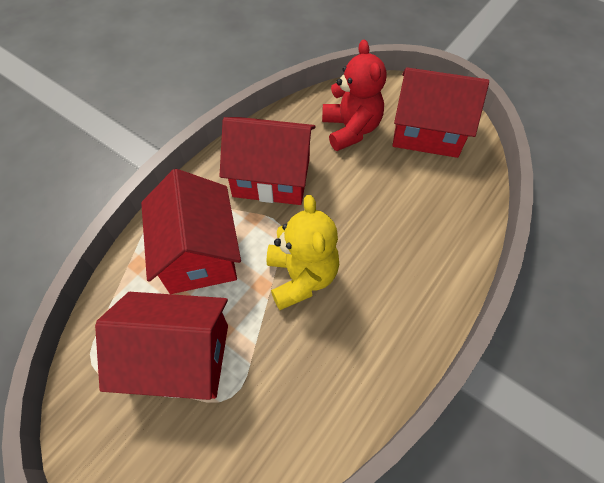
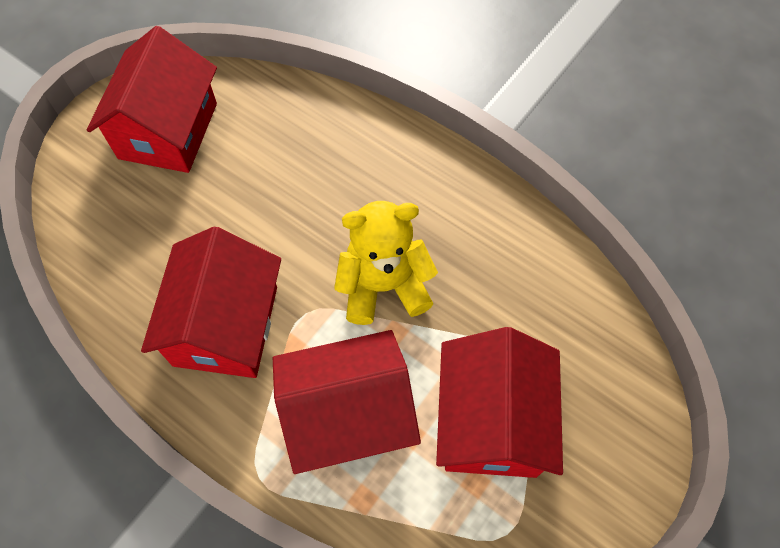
camera: 90 degrees left, 5 degrees up
(350, 129) = (149, 221): red teddy bear -> none

